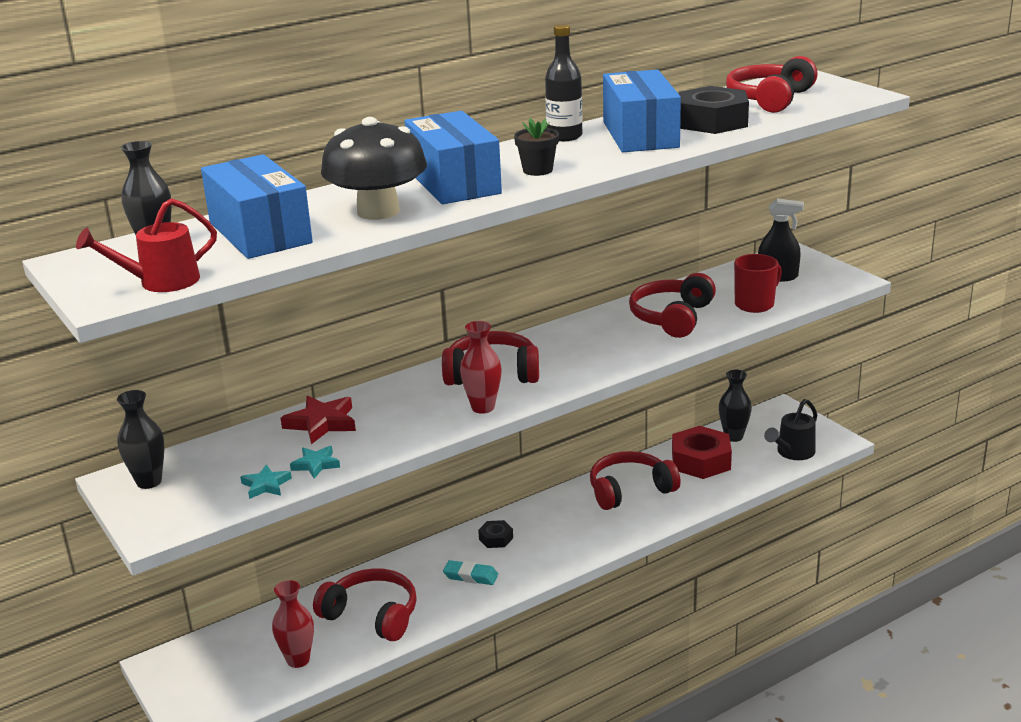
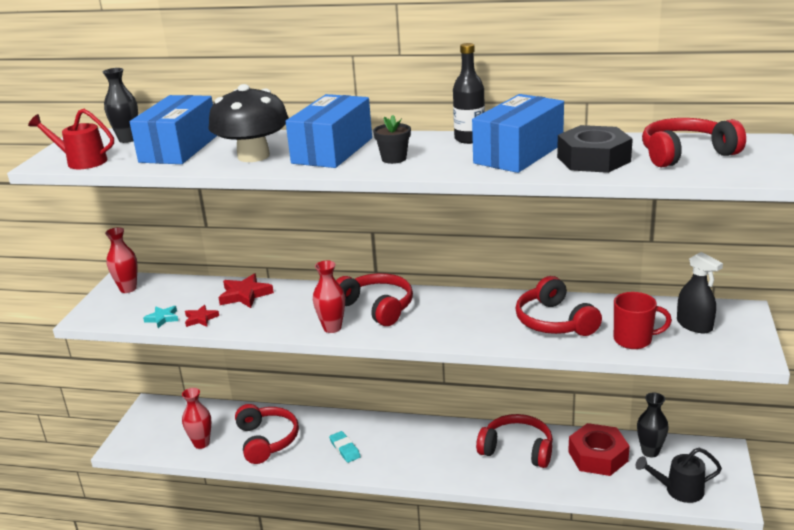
camera: 45 degrees right, 0 degrees up
(149, 482) = (128, 289): black vase -> red vase
(316, 464) = (201, 319): turquoise star -> red star
(496, 538) = (392, 433): black nut -> none
(672, 317) = (554, 322): red headphones -> red headphones turned 90 degrees counterclockwise

